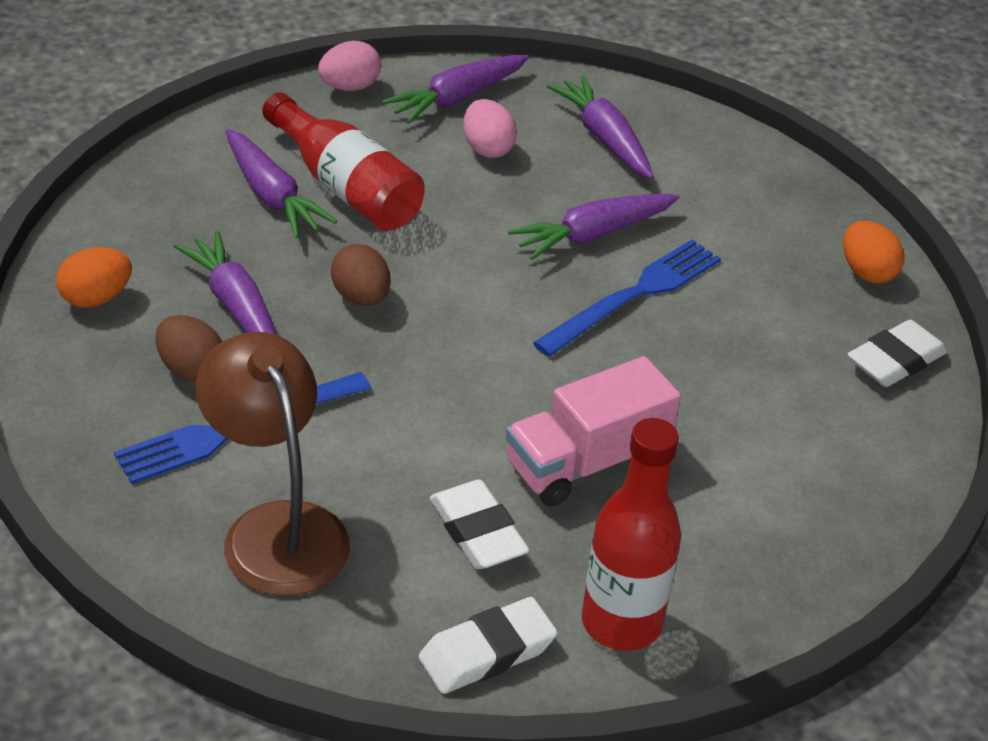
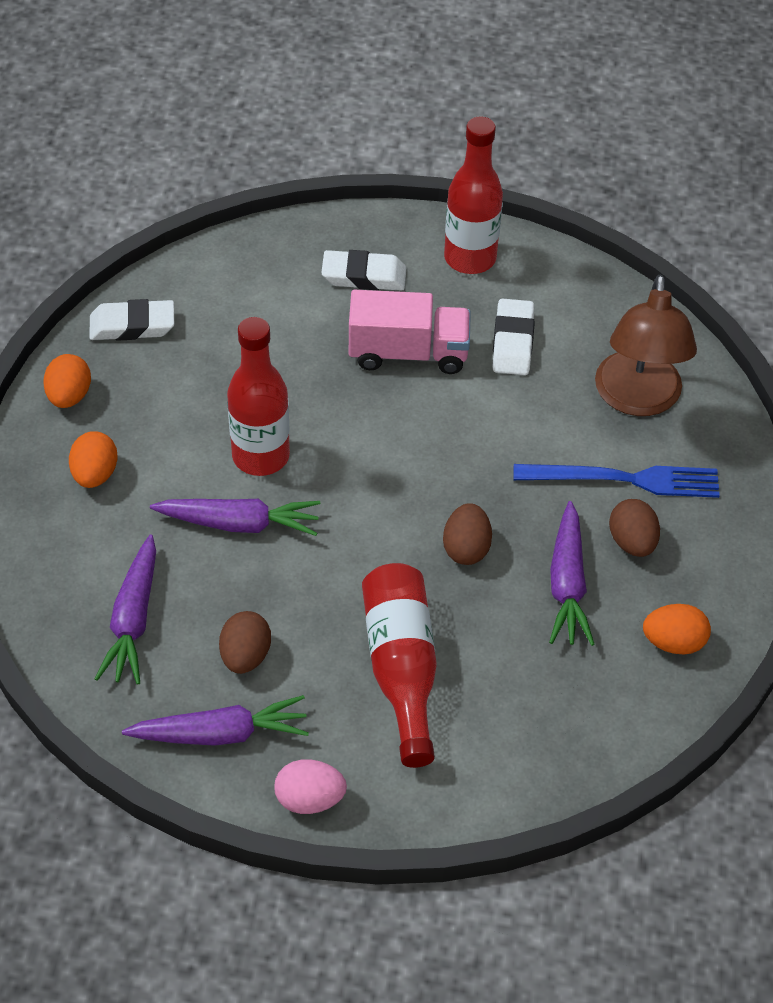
camera: 145 degrees left, 10 degrees up
(272, 196) = (471, 688): purple carrot -> none
(487, 148) = (245, 656): pink egg -> brown egg
(487, 653) = (558, 277): white eraser -> white eraser (364, 276)
(633, 295) = (261, 456): blue fork -> red bottle
(762, 221) = (95, 474): none -> orange egg

